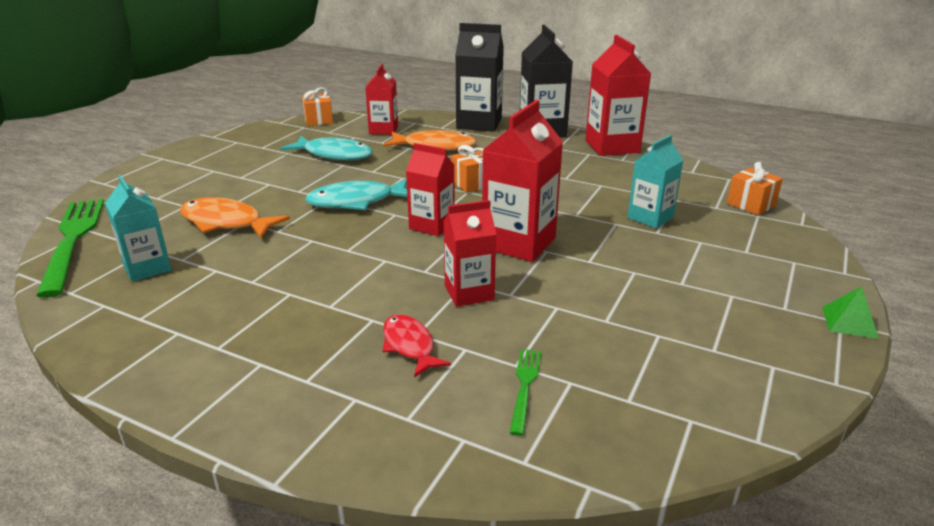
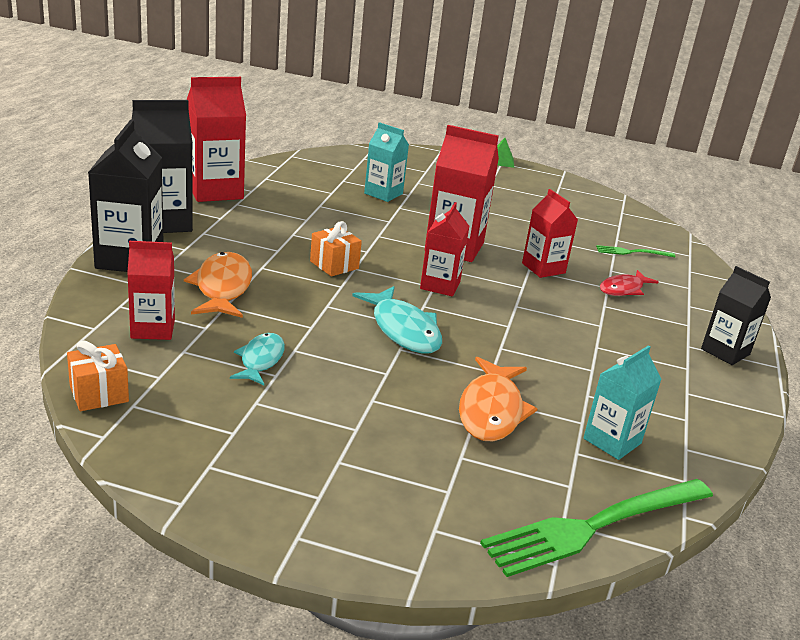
camera: 105 degrees left, 0 degrees up
(231, 393) = (725, 352): none -> black carton
(334, 155) = (260, 360): turquoise fish -> turquoise fish, size x0.64
(751, 204) = (344, 157): orange gift -> none

